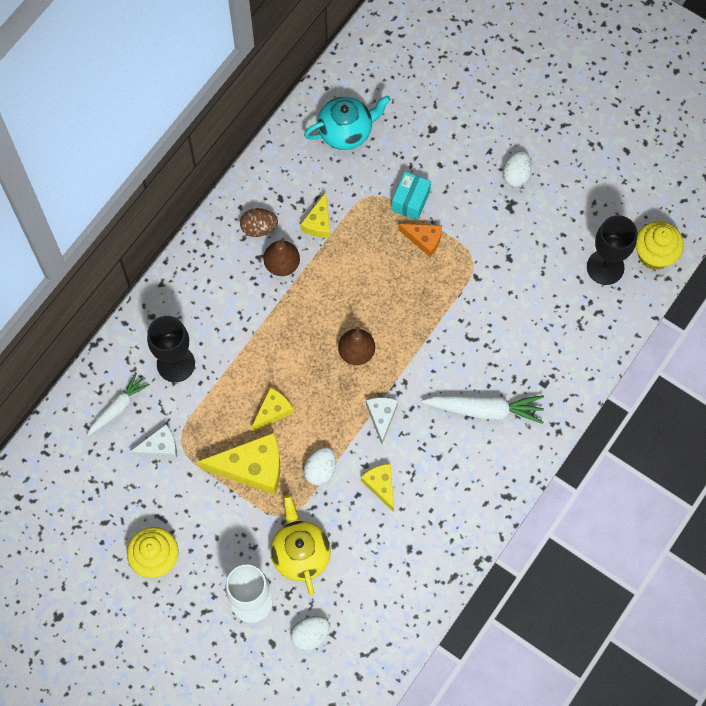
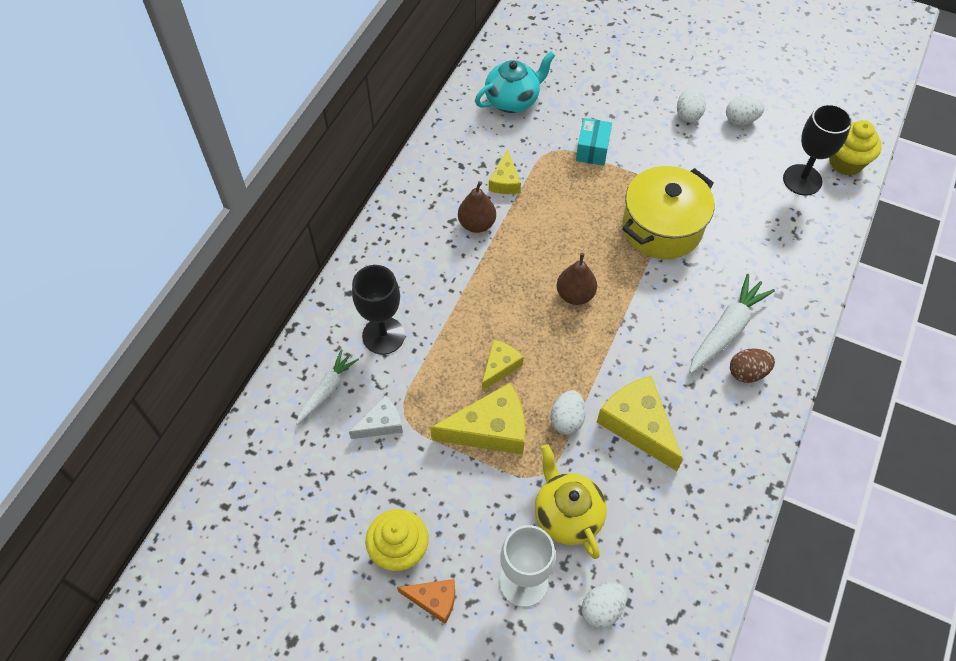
camera: 10 degrees left, 10 degrees down
(259, 228) = (445, 195): brown egg -> brown egg (747, 372)
(381, 417) = (619, 354): white cheese -> none
(381, 485) = (638, 425): yellow cheese -> yellow cheese, size x1.76
(424, 240) = (615, 181): orange cheese -> orange cheese (434, 600)
(455, 296) = (662, 227): none -> yellow pot
(485, 410) = (726, 330): white carrot -> white carrot turned 45 degrees counterclockwise
(566, 190) = (741, 120): none -> white egg

